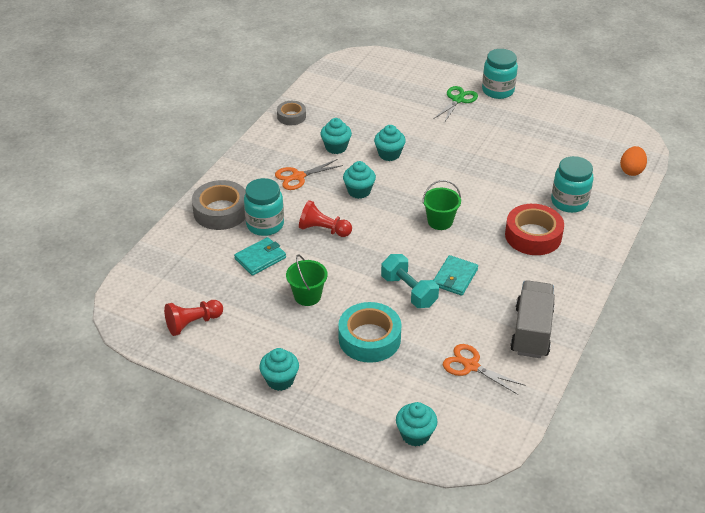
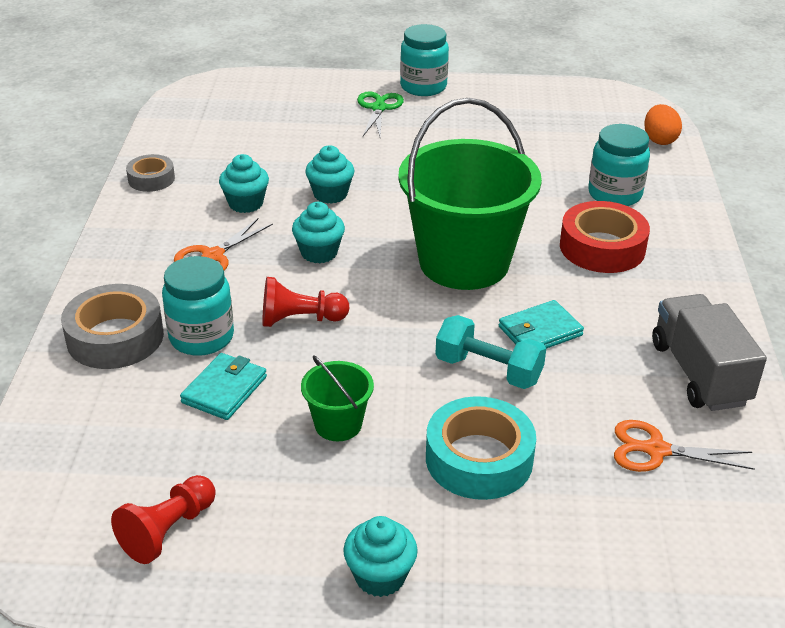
camera: 25 degrees left, 5 degrees down
(415, 434) = (656, 587): turquoise cupcake -> none
(440, 221) = (464, 262): green bucket -> green bucket, size x2.28
(455, 277) = (540, 331): turquoise wallet -> turquoise wallet turned 60 degrees clockwise

